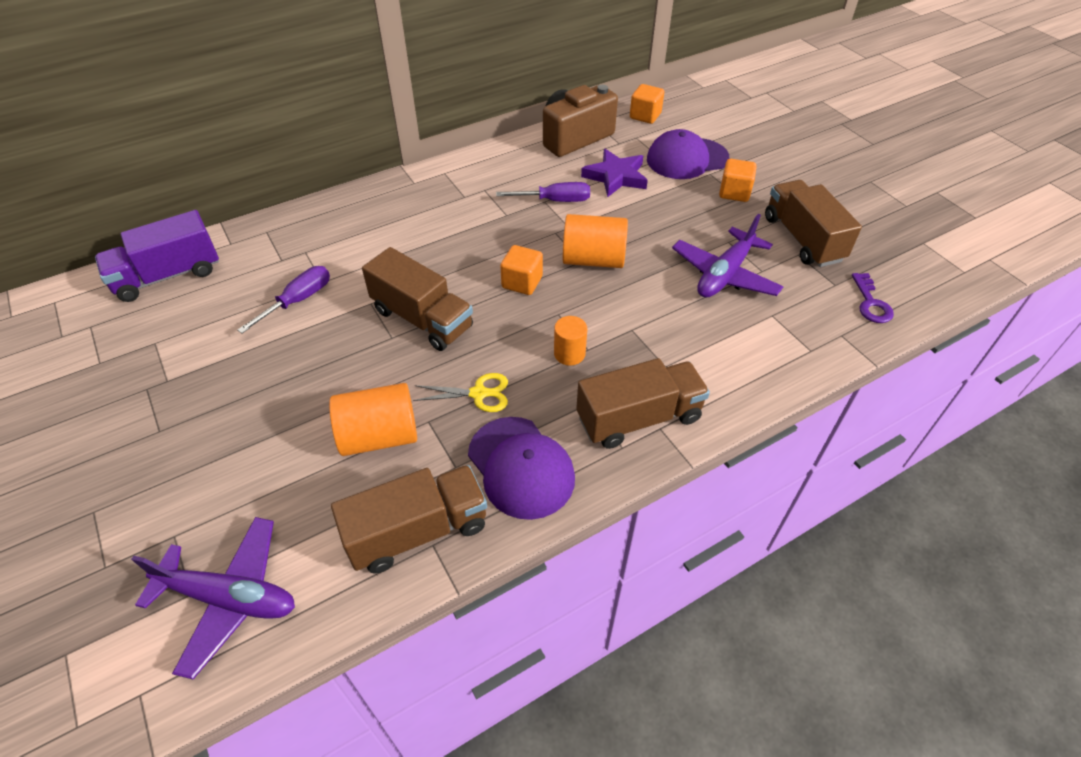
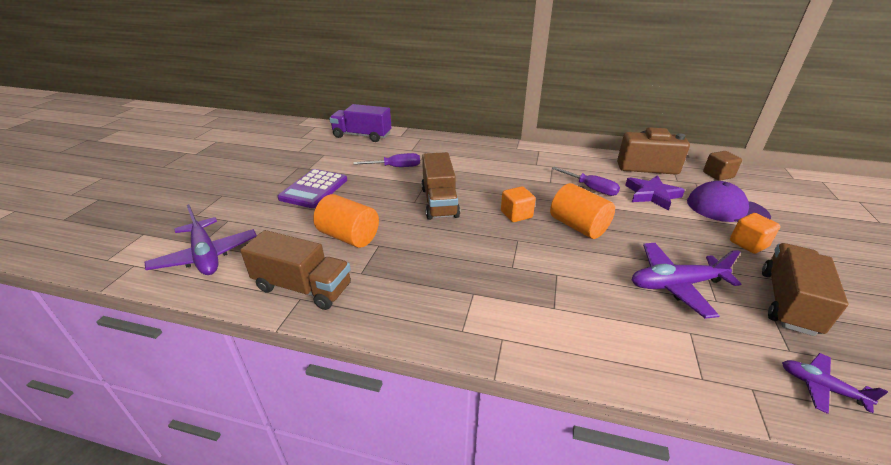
camera: 45 degrees right, 15 degrees down
(230, 406) = (314, 189): none -> purple calculator
(478, 393) = (419, 249): yellow scissors -> none
(521, 467) = (391, 297): purple cap -> none
(569, 354) = (497, 262): orange cylinder -> none
(639, 418) = (495, 323): brown truck -> none
(645, 116) = (718, 175): orange cube -> brown cube
(871, 303) = (820, 387): purple key -> purple plane

